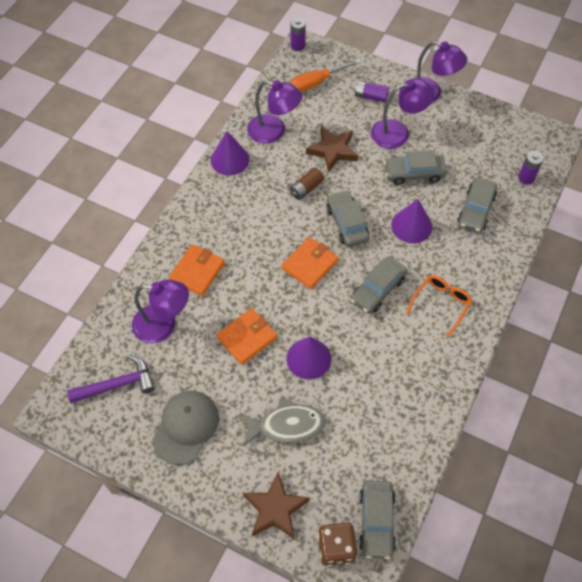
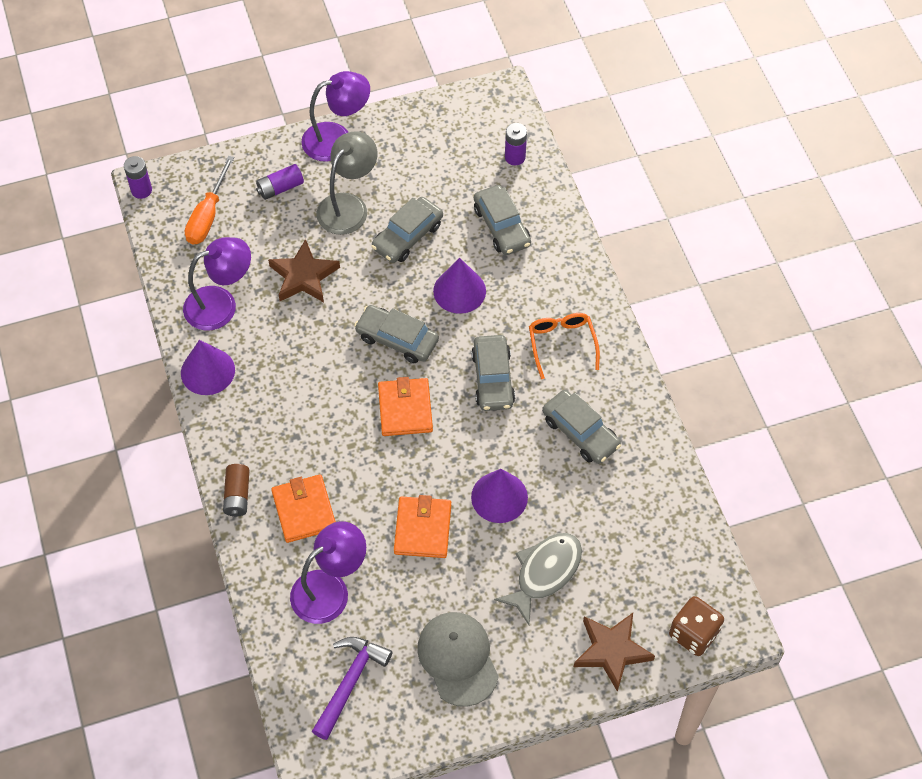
camera: 45 degrees left, 0 degrees up
(306, 188) = (319, 337): brown battery -> brown battery (237, 495)
(376, 521) = (702, 581): grey car -> grey car (580, 432)
(398, 133) = (348, 206): purple lamp -> grey lamp

